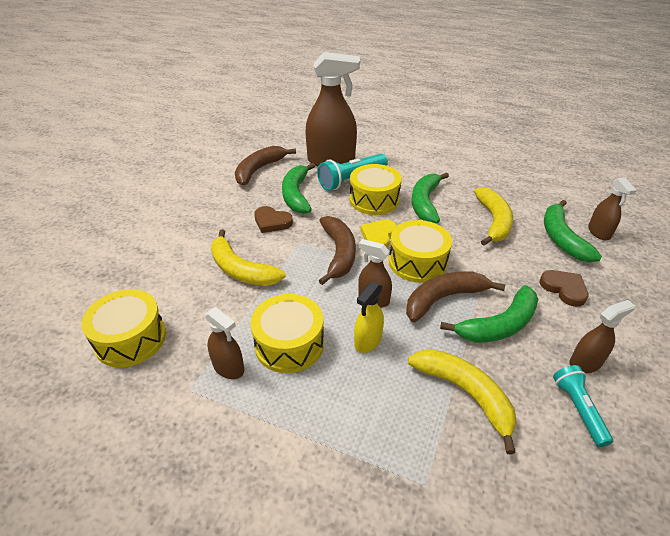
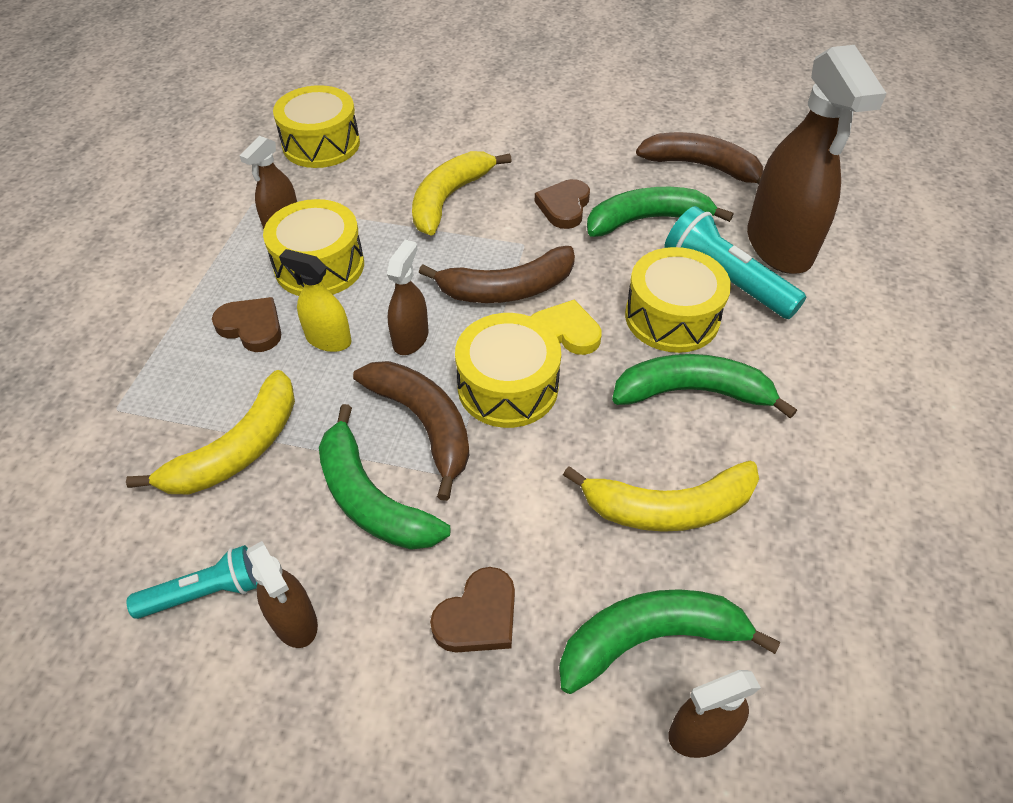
camera: 80 degrees right, 10 degrees up
(347, 387) = (252, 327): none -> brown heart

